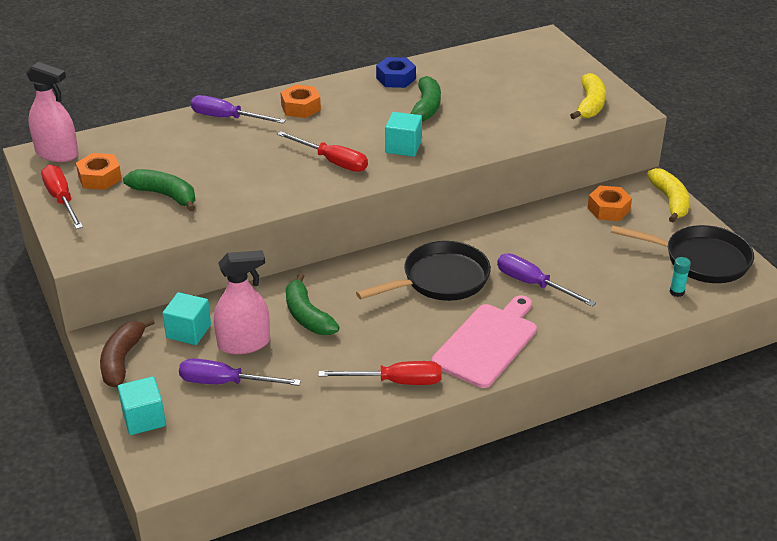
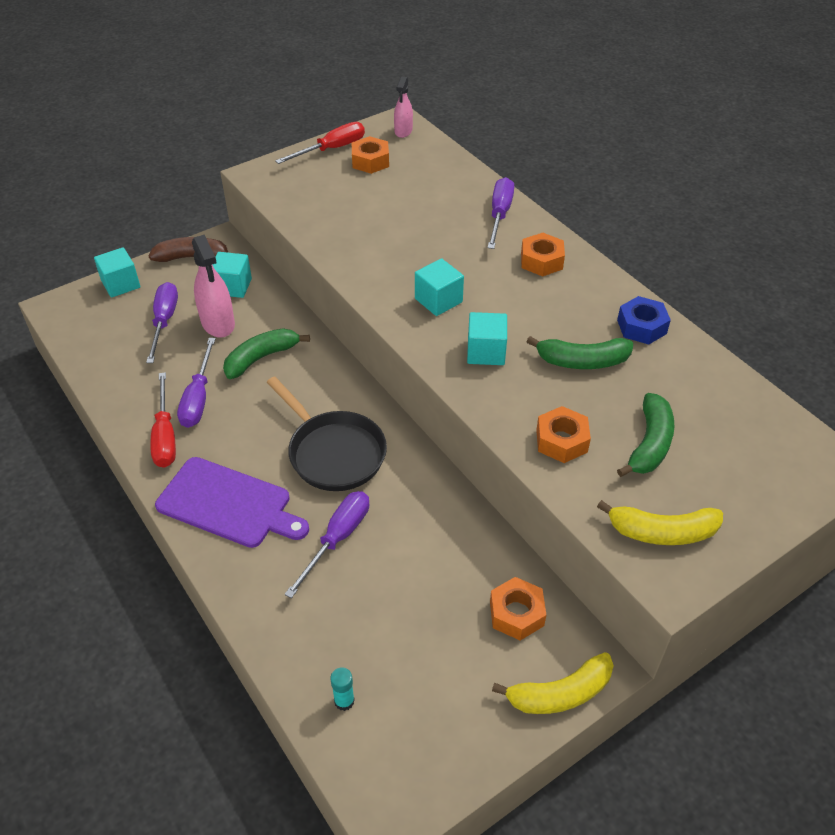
camera: 80 degrees right, 10 degrees up
(57, 153) = (403, 131): pink spray bottle -> pink spray bottle, size x0.61
(165, 195) = (350, 203): green banana -> green banana (649, 444)
(332, 161) = (438, 300): red screwdriver -> turquoise cube
(350, 359) = (198, 398): none -> purple screwdriver
(487, 342) = (228, 504): pink cutting board -> purple cutting board
(505, 128) = (561, 441): none -> orange nut
(701, 260) = (422, 734): black pan -> none

